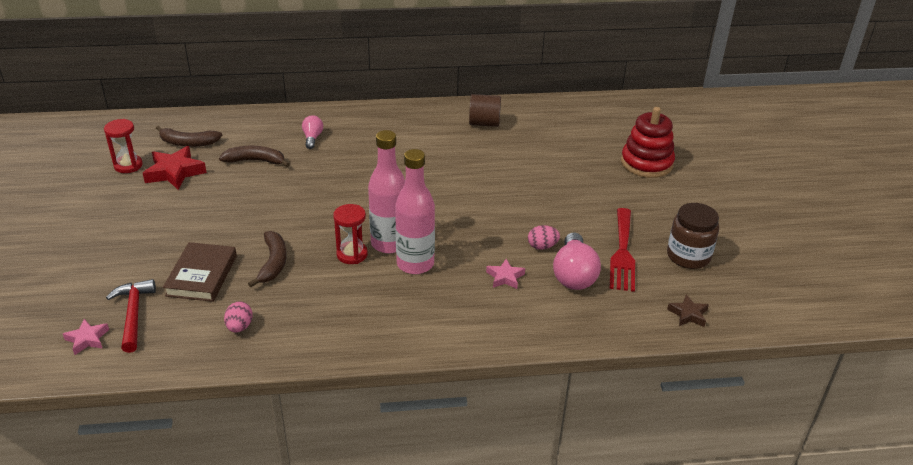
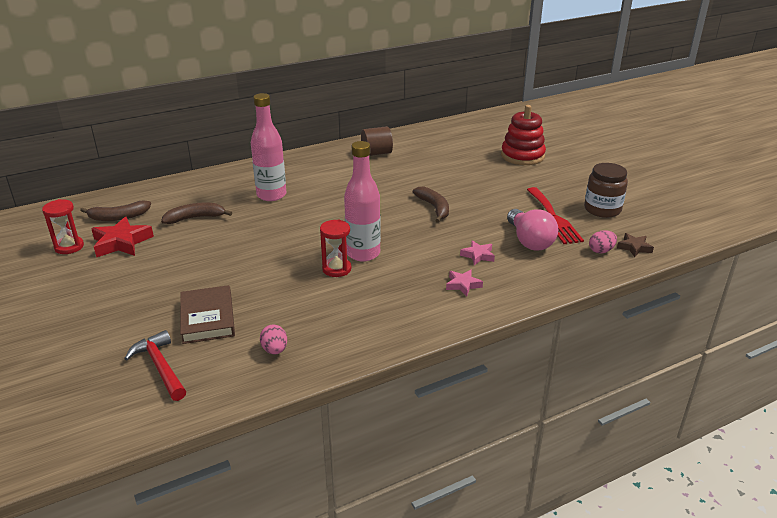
camera: 20 degrees left, 5 degrees down
(87, 339) = (125, 401): pink star -> pink star (463, 285)
(273, 263) = (269, 292): brown banana -> brown banana (434, 208)
(312, 138) = (236, 191): pink light bulb -> none
(415, 264) = (397, 263): pink bottle -> pink bottle (271, 195)
(542, 246) = (490, 227): pink egg -> pink egg (601, 251)

